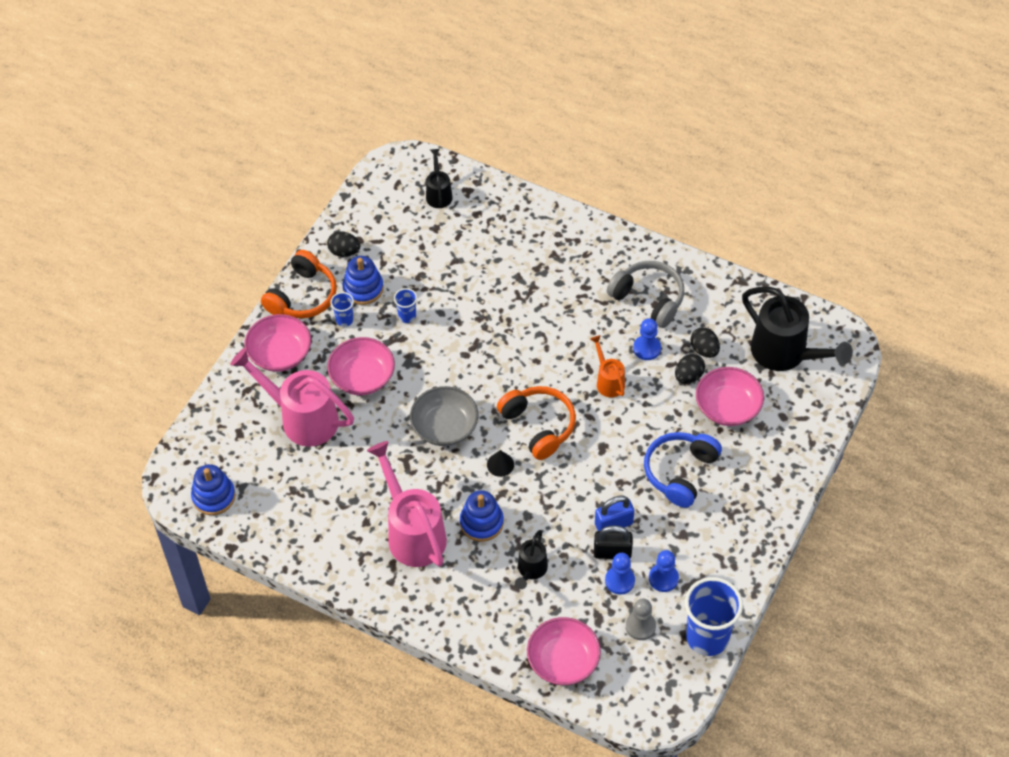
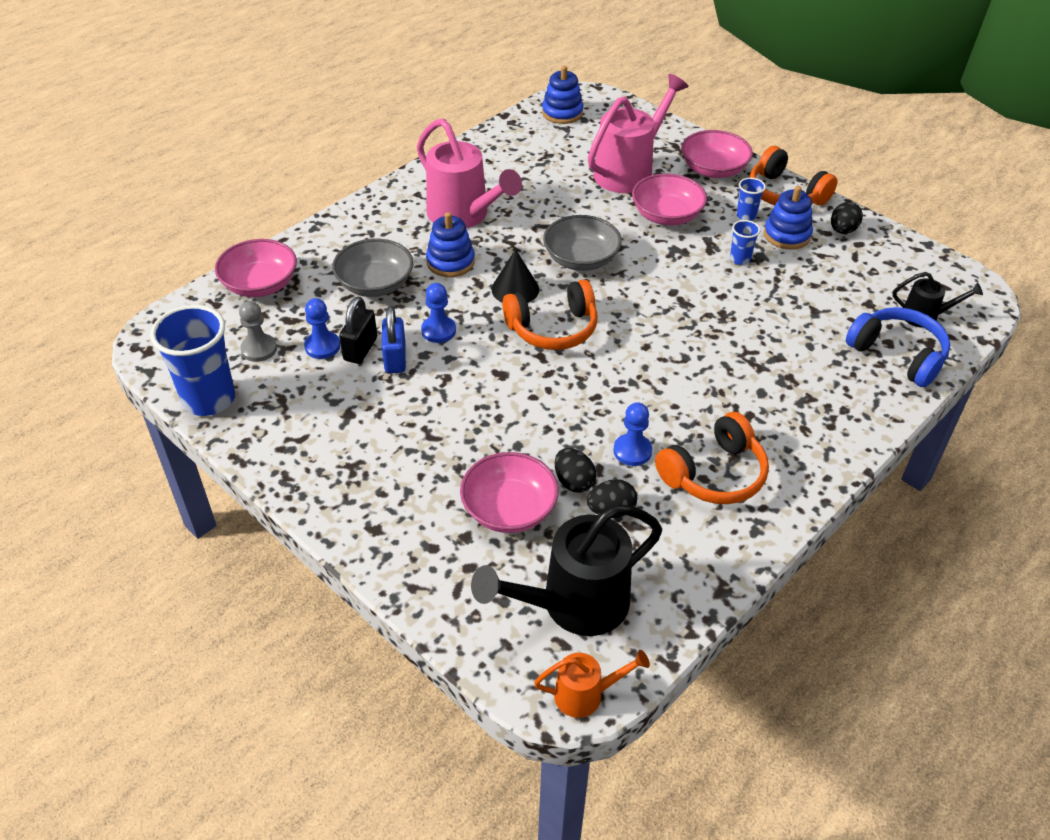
camera: 105 degrees right, 10 degrees down
(412, 532) = (464, 216): pink watering can -> pink watering can turned 60 degrees clockwise
(500, 464) = (515, 289): black cone -> black cone, size x1.51
(531, 570) = (375, 284): black watering can -> grey bowl
(608, 381) = (594, 402): orange watering can -> orange watering can (586, 695)
(648, 299) = (714, 474): grey headphones -> orange headphones
(663, 578) = (303, 382): blue pawn -> blue pawn (438, 331)
(680, 472) = (433, 434): blue headphones -> blue headphones (898, 355)

